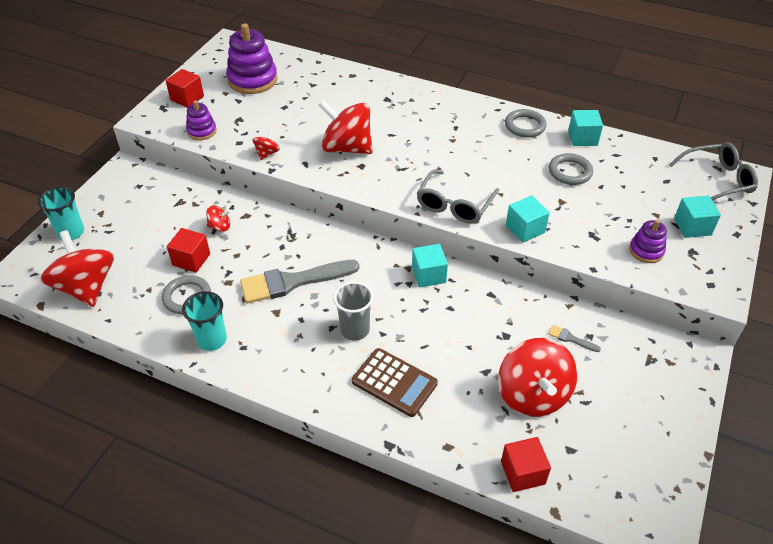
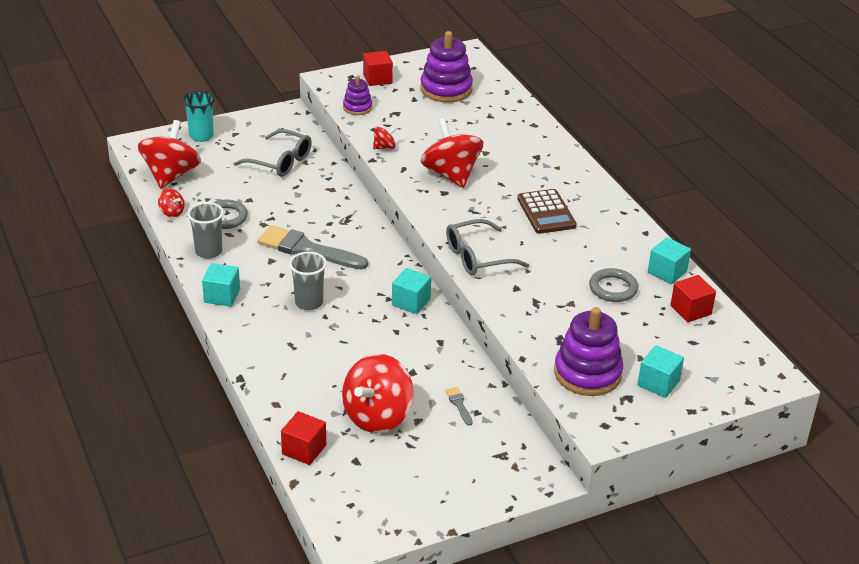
camera: 40 degrees right, 10 degrees down
(191, 259) = (257, 196): red cube -> red cube (690, 310)
(212, 340) = (208, 251): turquoise cup -> grey cup
(220, 227) = (303, 186): red spinning top -> red spinning top (172, 212)
(394, 382) = (292, 348): brown calculator -> brown calculator (546, 212)
(525, 126) = (628, 236): grey ring -> none
(525, 229) = (509, 303): turquoise cube -> turquoise cube (222, 296)
(646, 251) = (587, 373): purple stacking toy -> purple stacking toy, size x1.82
(717, 180) = (744, 368): grey glasses -> grey glasses (280, 162)

